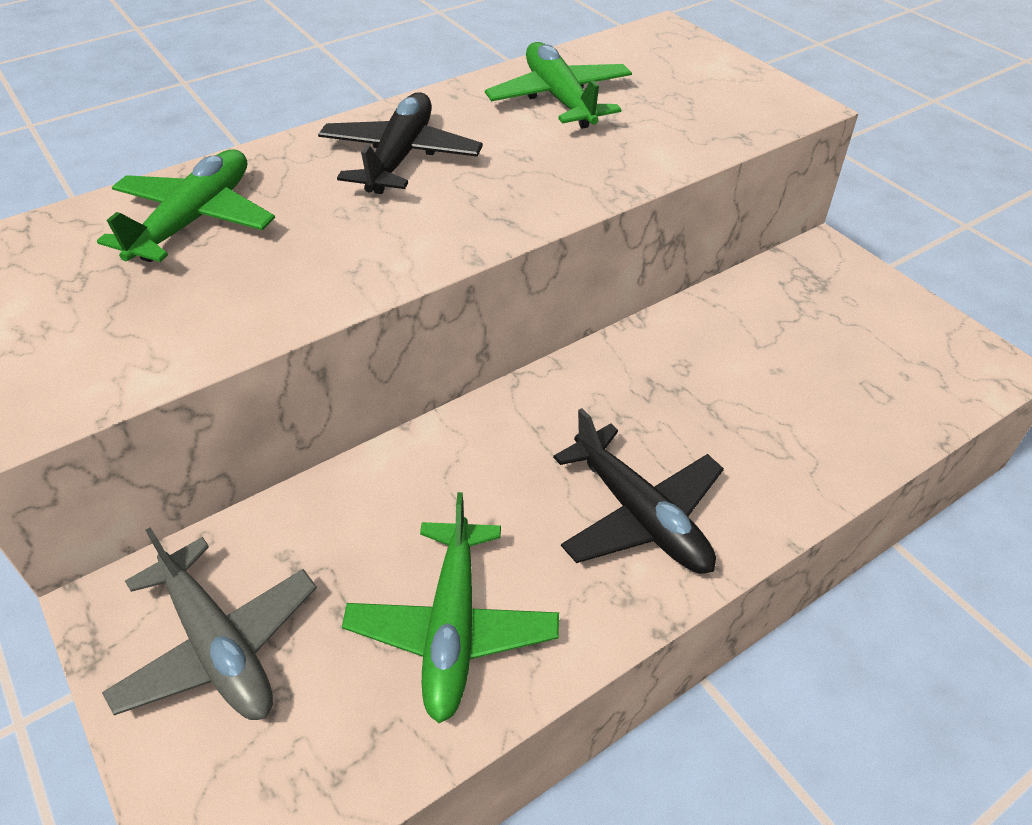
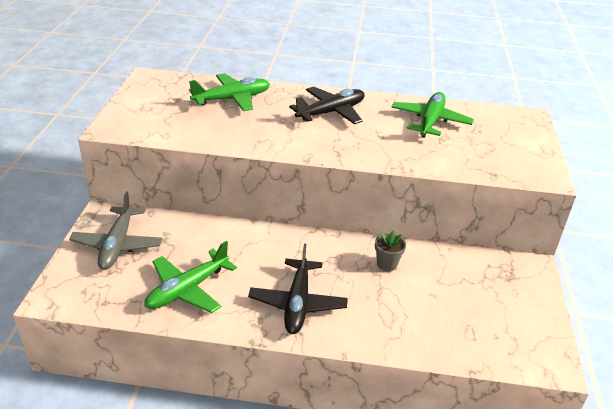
camera: 40 degrees right, 10 degrees down
(673, 365) = (387, 264): none -> grey flower pot

